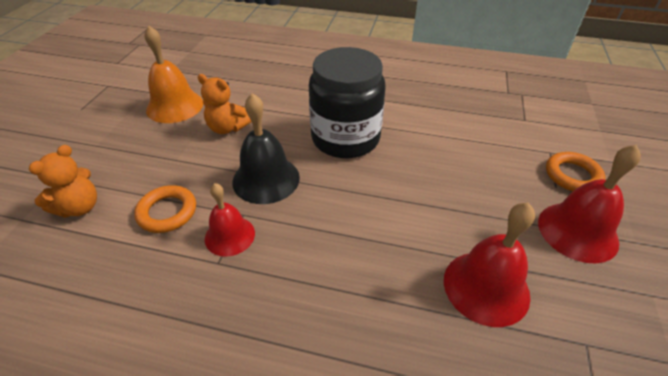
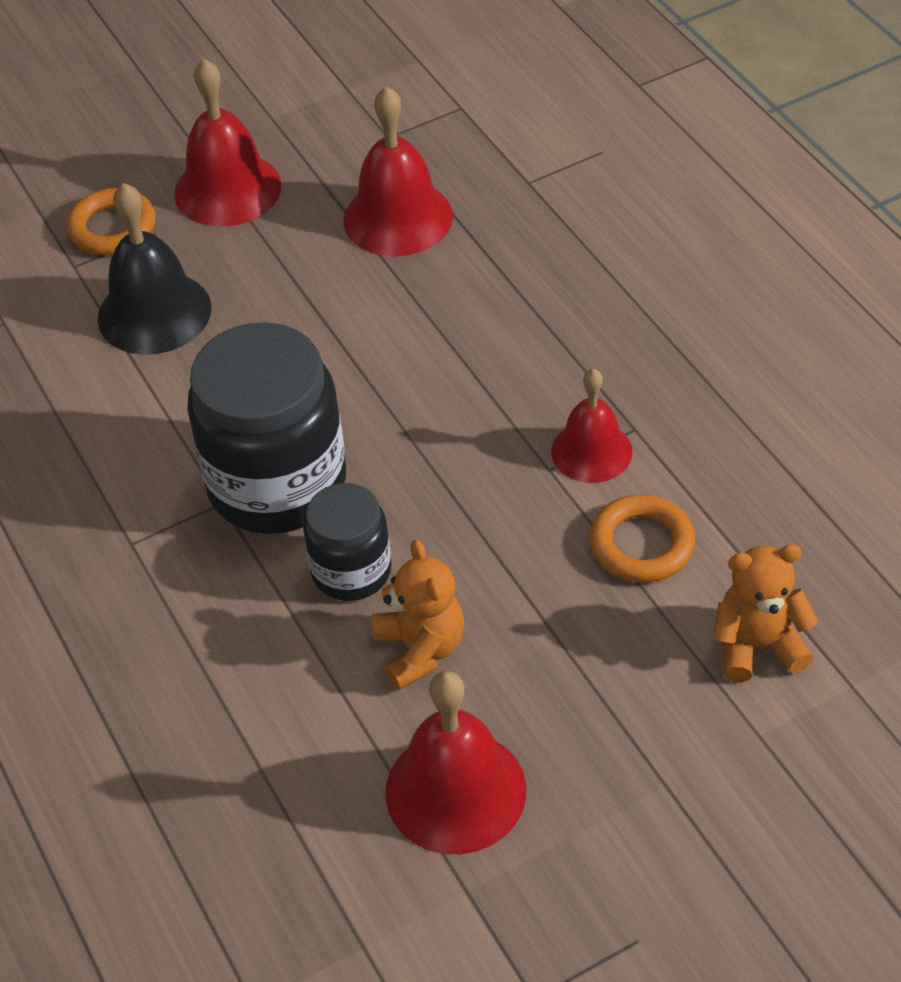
camera: 130 degrees left, 5 degrees up
(175, 106) = (455, 791): orange bell -> red bell
(266, 179) = (466, 500): black bell -> black bell (154, 312)
(280, 132) = (351, 571): none -> black jar

